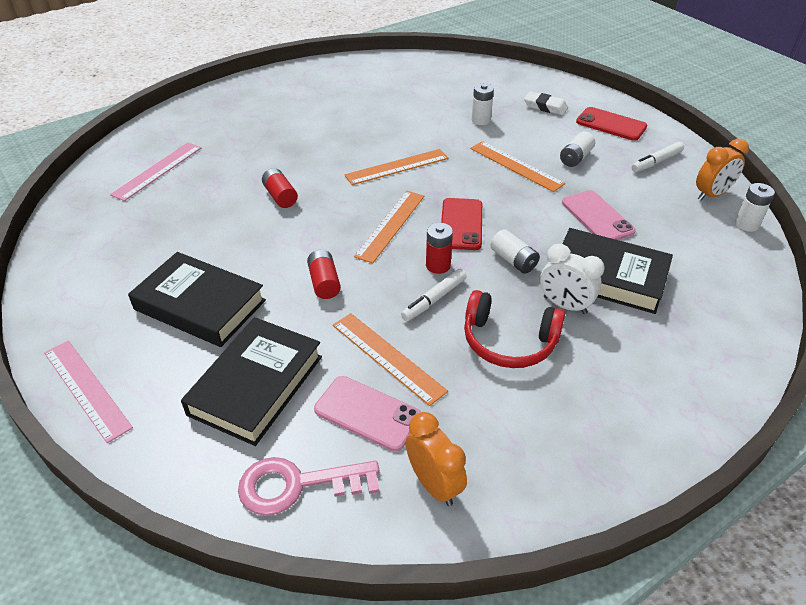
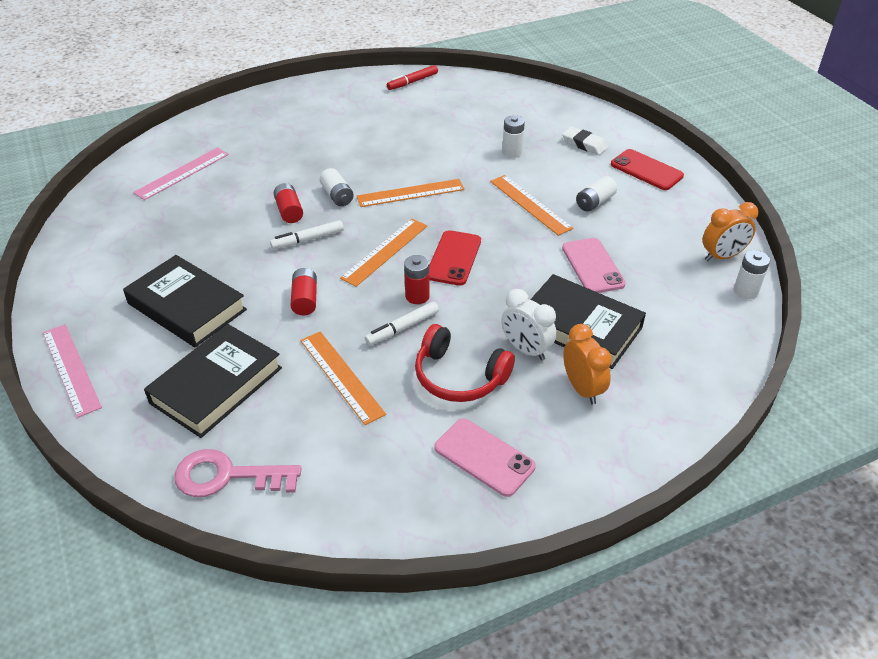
camera: 10 degrees right, 0 degrees up
(364, 65) = (412, 82): none -> red marker
(367, 413) = (307, 424): pink phone -> pink phone (484, 457)
(434, 484) = (346, 493): orange clock -> orange clock (582, 389)
(513, 260) = (492, 300): white battery -> white battery (337, 196)
(656, 162) = (678, 215): white marker -> white marker (308, 239)

